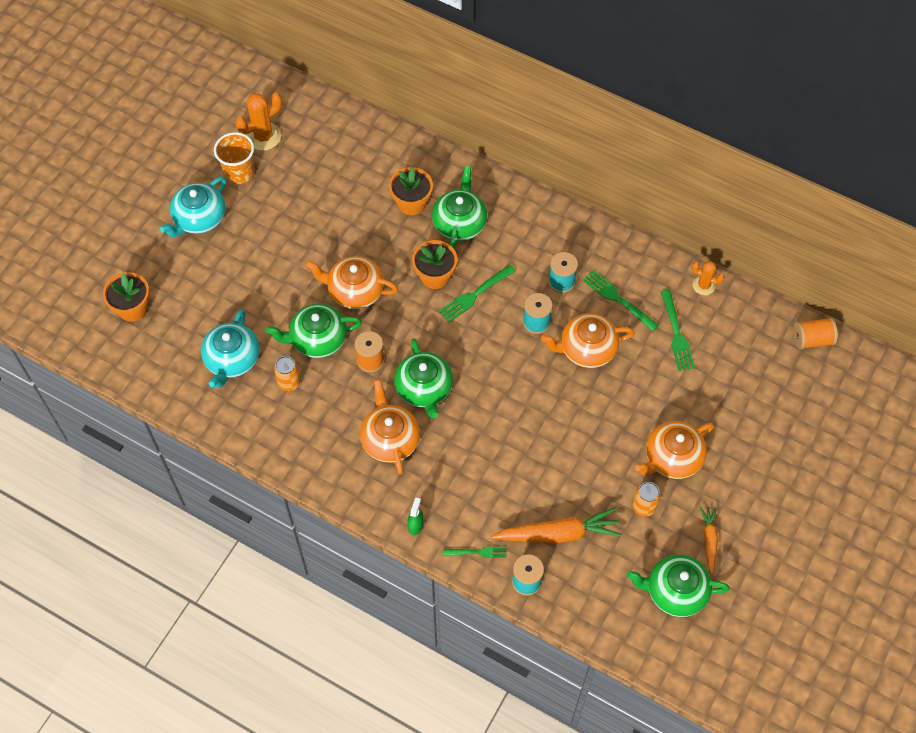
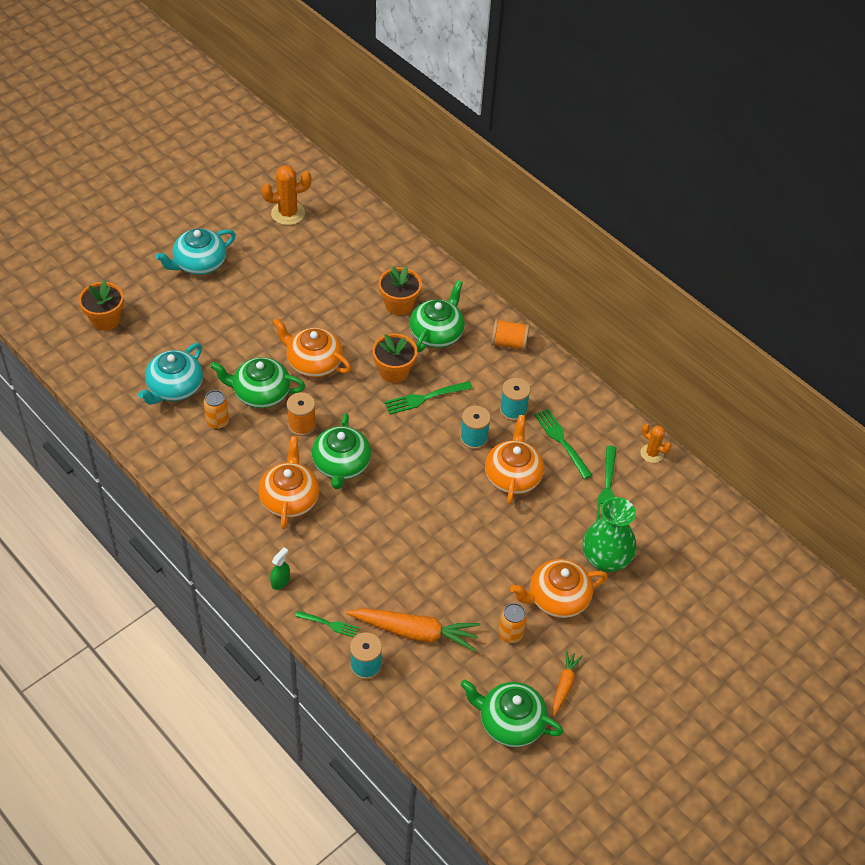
camera: 15 degrees right, 10 degrees down
(239, 172) = (253, 236): orange cup -> none
(587, 349) = (513, 476): orange teapot -> orange teapot turned 90 degrees clockwise
(700, 405) = (605, 559): none -> green vase
(812, 340) = (743, 533): orange spool -> orange spool (509, 343)

